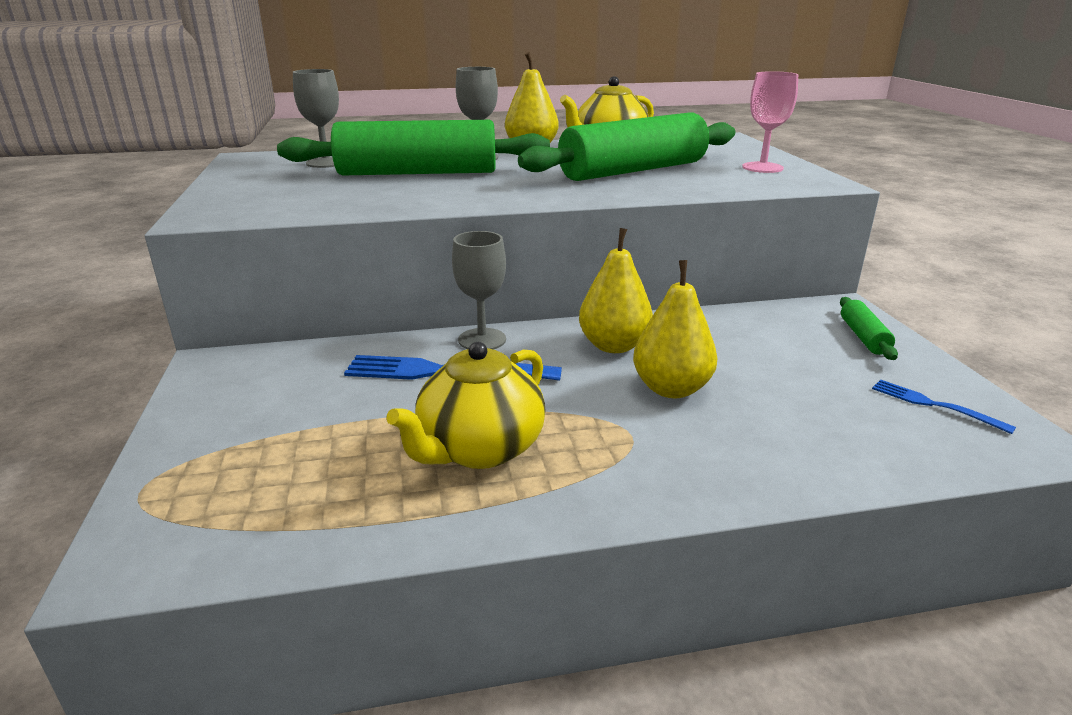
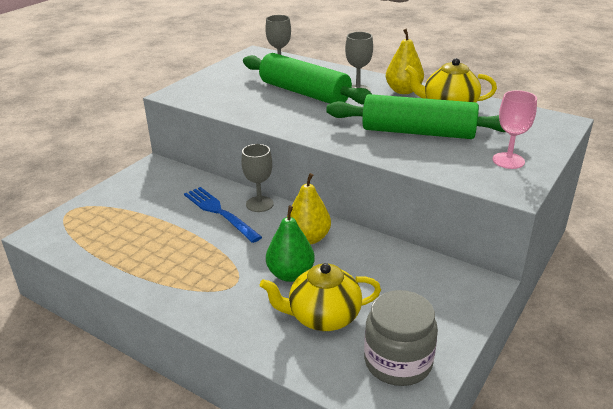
camera: 45 degrees right, 5 degrees up
(479, 449) = (175, 255): yellow teapot -> yellow teapot (323, 317)
(671, 389) = (290, 274): yellow pear -> green pear
(863, 337) = (451, 308): green rolling pin -> none
(933, 405) = (398, 361): blue fork -> grey jar

